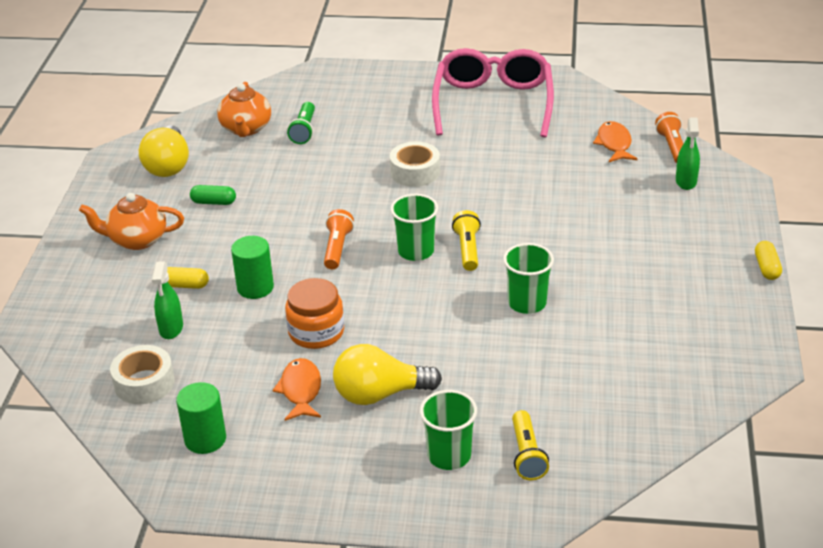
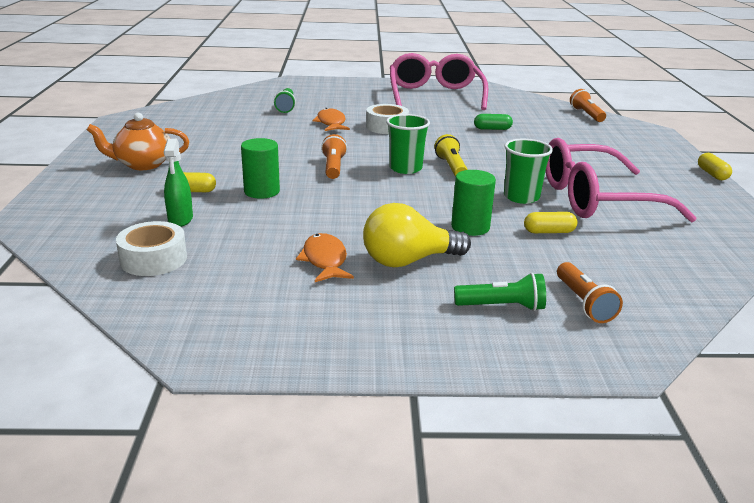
camera: 10 degrees left, 10 degrees down
(168, 165) = (170, 124): yellow light bulb -> none
(205, 439) = (227, 302): green cylinder -> green cylinder (470, 227)
(214, 202) = (214, 143): green capsule -> green capsule (492, 129)
(246, 129) = (236, 106): orange teapot -> none
(316, 332) = (329, 219): orange jar -> none
(449, 455) = (502, 306): green cup -> green flashlight
(527, 455) = (584, 303): yellow flashlight -> orange flashlight
(534, 358) = (549, 232): none -> yellow capsule
(610, 308) = (598, 199): none -> pink glasses
(614, 144) = (541, 113): orange fish -> orange fish (331, 123)
(686, 181) = (610, 131): green spray bottle -> none

